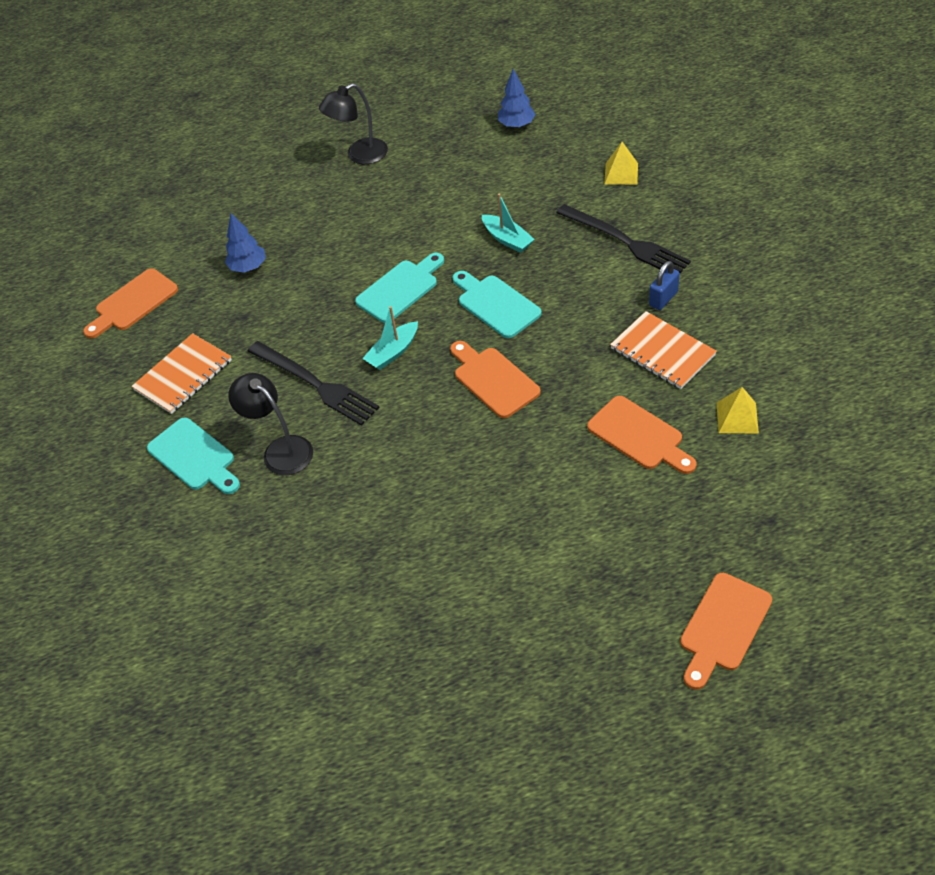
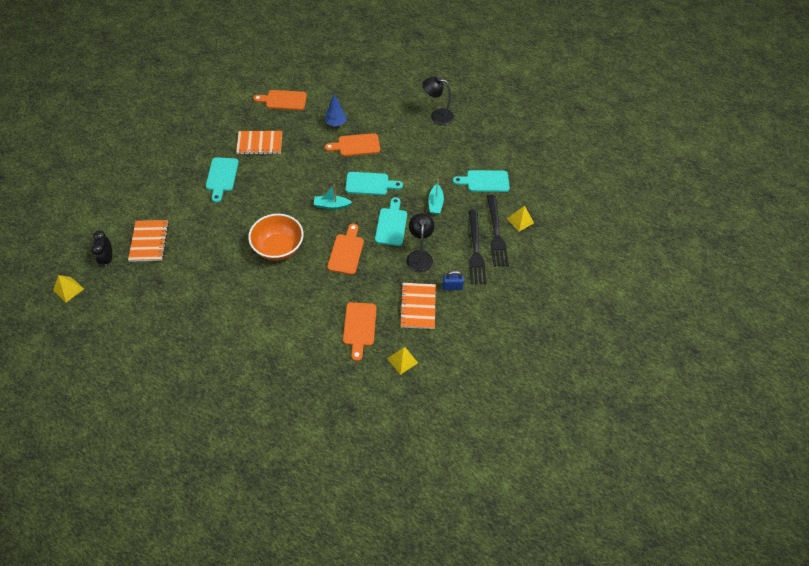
camera: 40 degrees right, 5 degrees up
(193, 705) = (107, 259): none -> black clock
(198, 800) = (68, 289): none -> yellow pyramid
(219, 624) = (149, 241): none -> orange notebook
(280, 450) = (248, 202): black lamp -> black lamp (419, 256)
(315, 384) = (291, 190): black fork -> black fork (496, 233)
(406, 457) = (278, 248): none -> orange bowl
(516, 125) = (513, 160): blue tree -> none
(522, 171) = (484, 181): none -> turquoise cutting board
(723, 627) = (277, 423): orange cutting board -> orange cutting board (356, 145)

